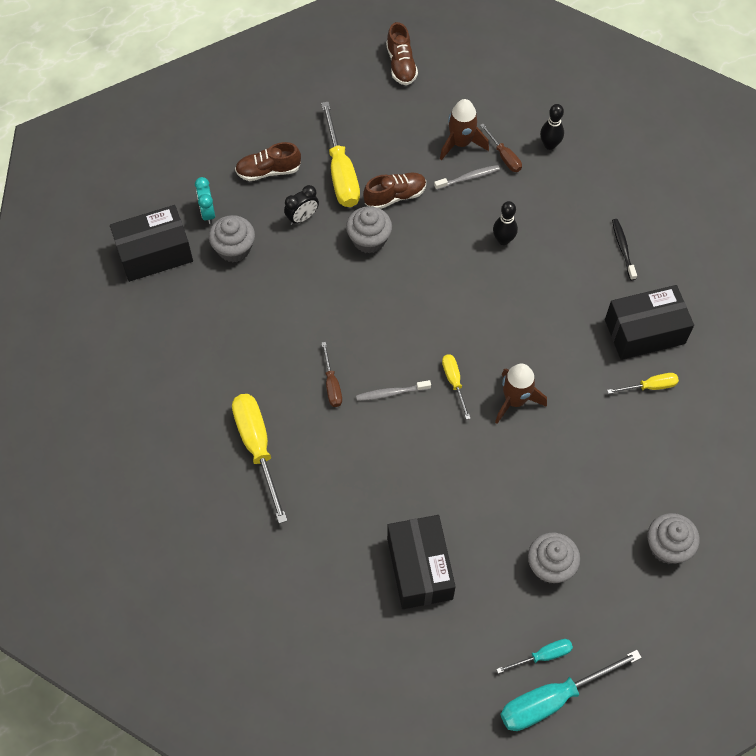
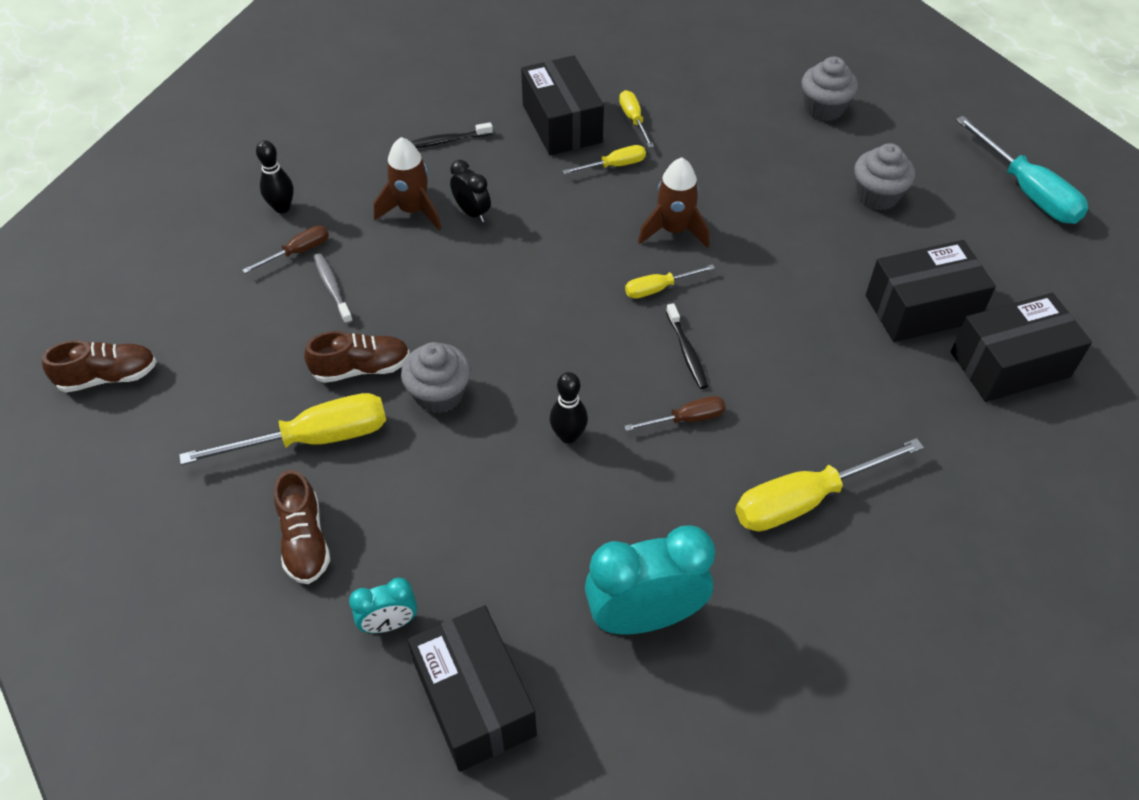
camera: 95 degrees left, 10 degrees down
(189, 342) = (644, 617): none -> turquoise clock
(234, 249) = (461, 573): grey cupcake -> none
(302, 218) = (399, 482): black clock -> black clock (472, 212)
(357, 620) = (1010, 364): none -> black box
(391, 393) = (687, 351): grey toothbrush -> black toothbrush
(395, 196) = (361, 368): brown shoe -> brown shoe turned 105 degrees clockwise
(461, 143) = (270, 298): brown rocket -> brown rocket (412, 210)
(503, 240) = (436, 248): black bowling pin -> black bowling pin (568, 436)
(543, 656) = (983, 199): turquoise screwdriver -> none
(591, 366) = (614, 166): none -> yellow screwdriver

